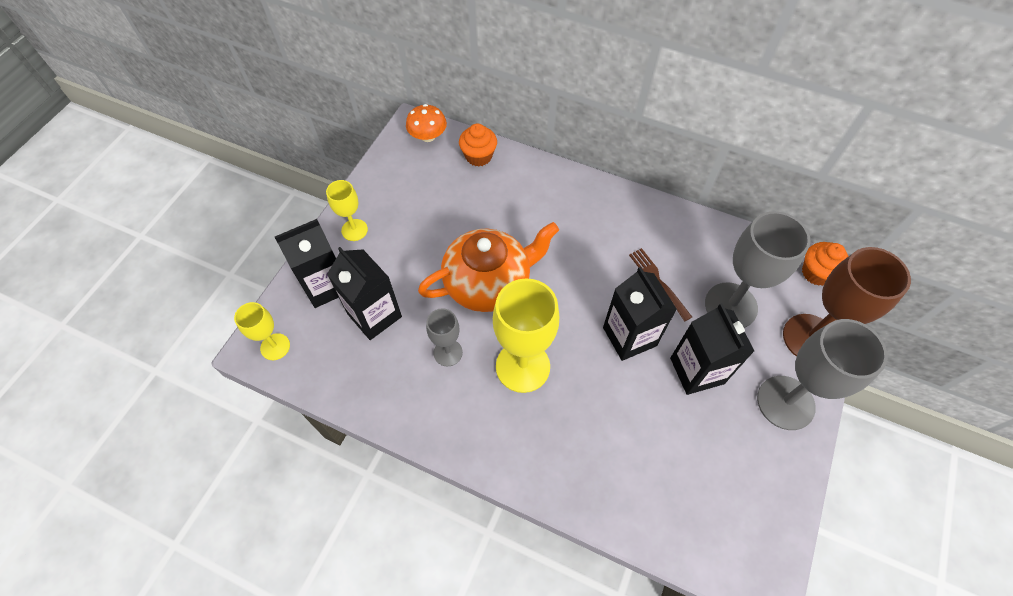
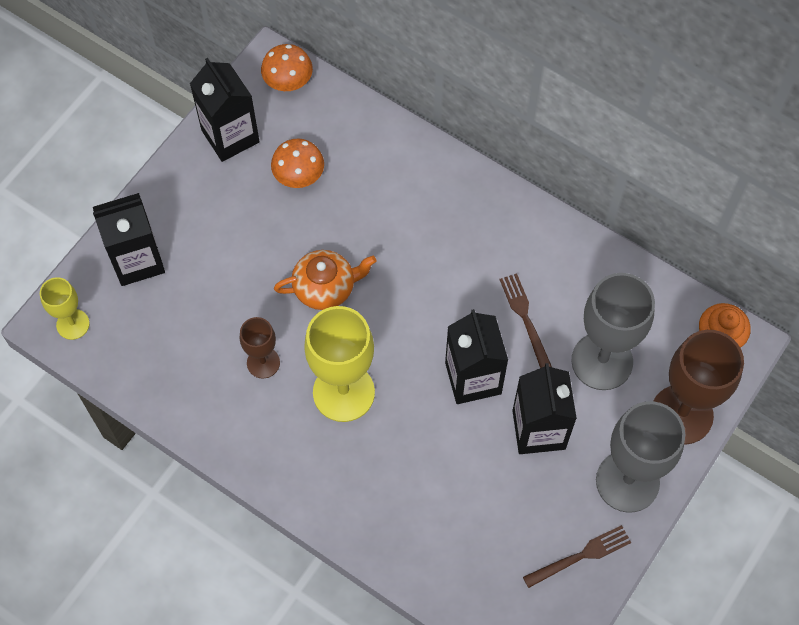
camera: 10 degrees right, 5 degrees up
(354, 230) = (179, 195): yellow goblet -> none
(374, 315) = (188, 305): black carton -> black carton (230, 136)
(448, 352) = (263, 363): grey goblet -> brown goblet
(449, 201) = (299, 175): none -> orange mushroom
(478, 156) = (346, 119): orange cupcake -> none
(489, 283) = (325, 287): orange teapot -> orange teapot, size x0.61
(768, 477) = (581, 555): none -> brown fork

